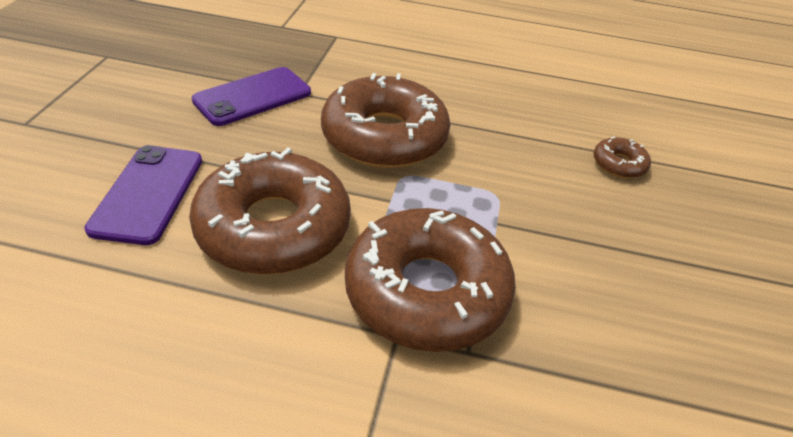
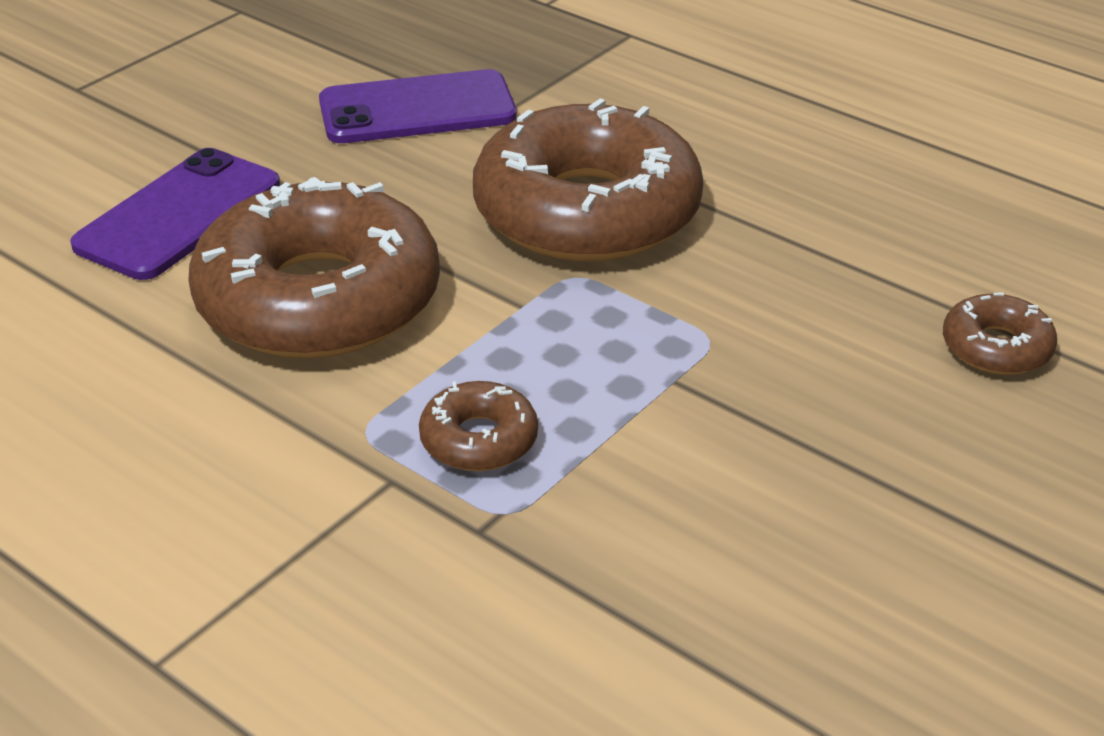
camera: 30 degrees right, 5 degrees down
(427, 291) = (479, 440): brown donut -> brown donut, size x0.43

